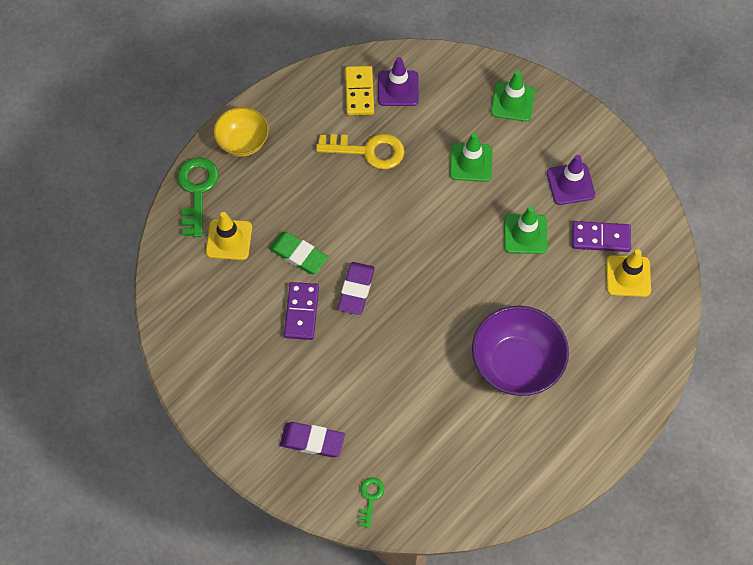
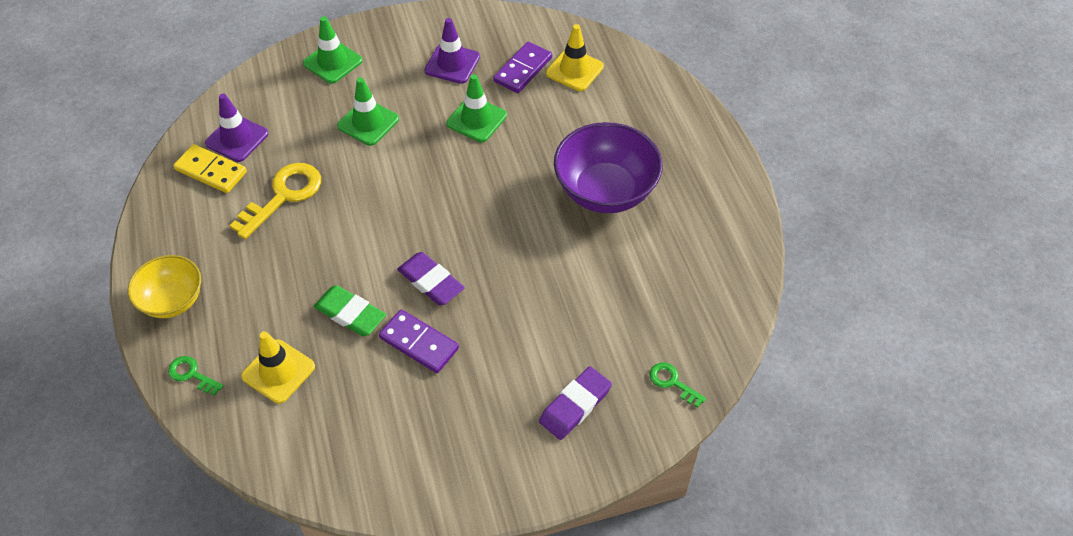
camera: 60 degrees left, 10 degrees down
(197, 191) = (191, 374): green key -> green key, size x0.52
(298, 255) = (350, 314): green eraser -> green eraser turned 60 degrees clockwise

